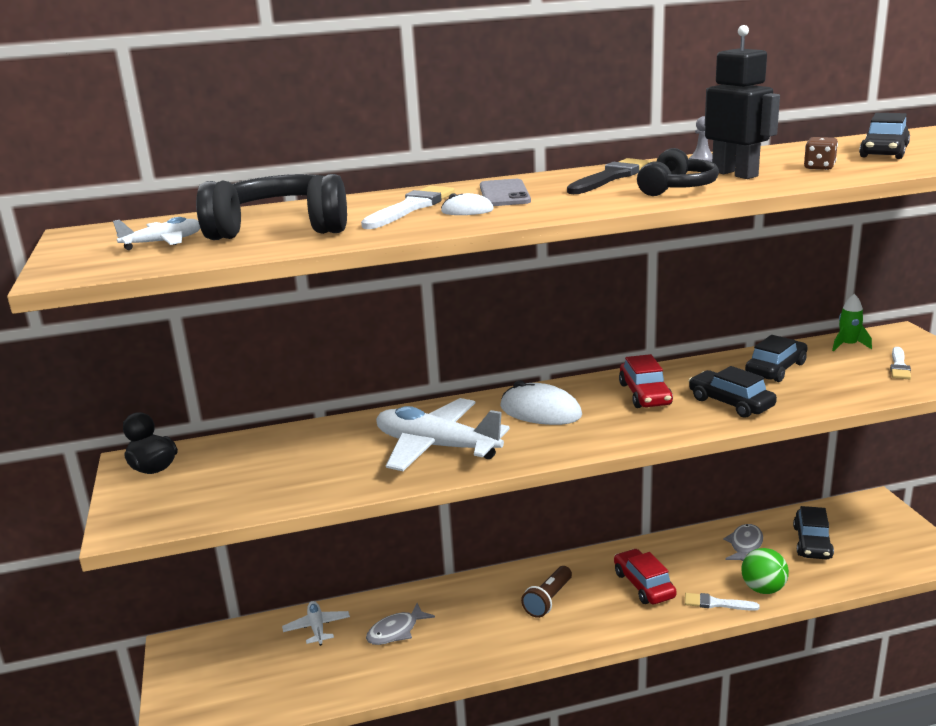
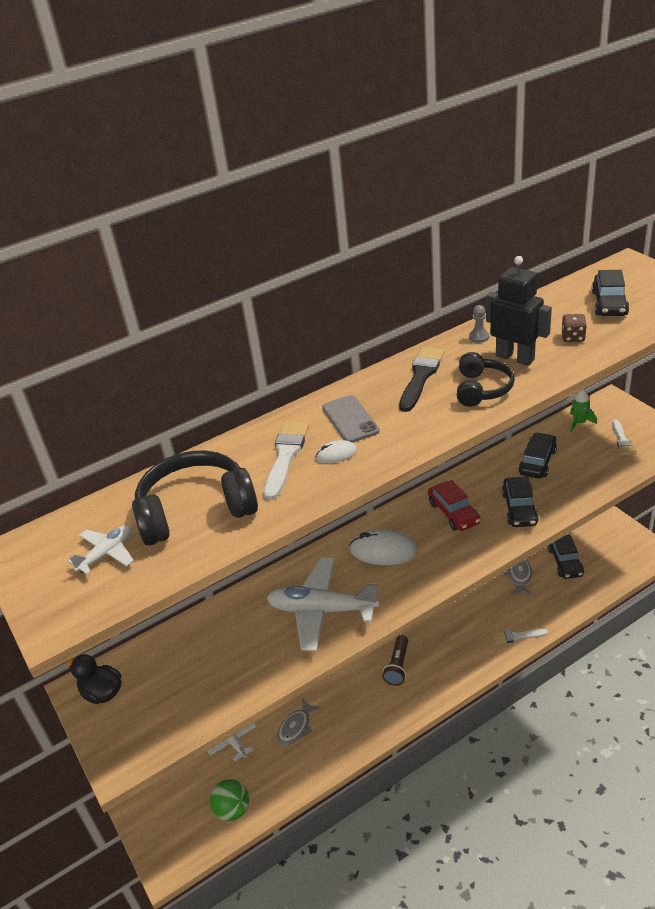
camera: 15 degrees left, 15 degrees up
(643, 585) = (461, 633): red car -> none
(730, 403) = (519, 508): black car -> black car turned 120 degrees counterclockwise
(763, 589) = (544, 614): green ball -> green ball (233, 810)

